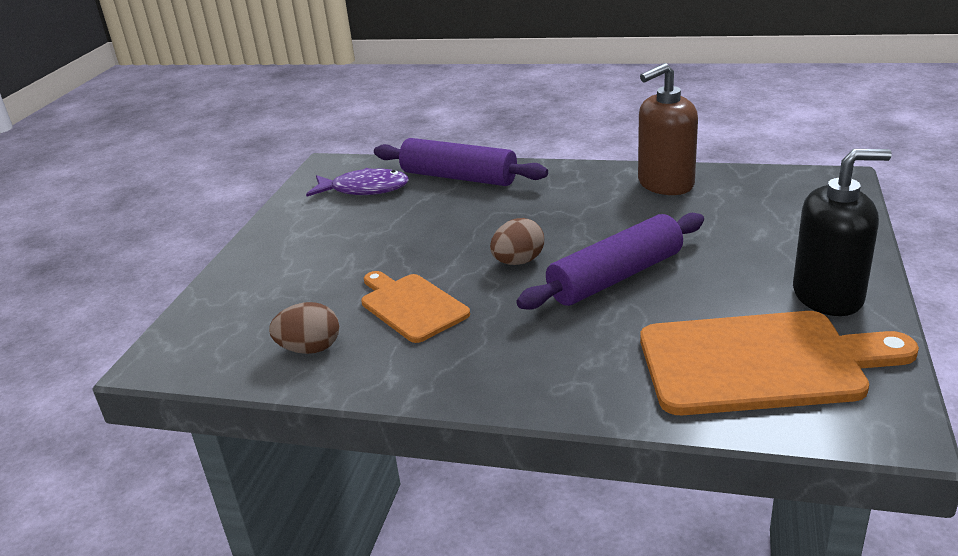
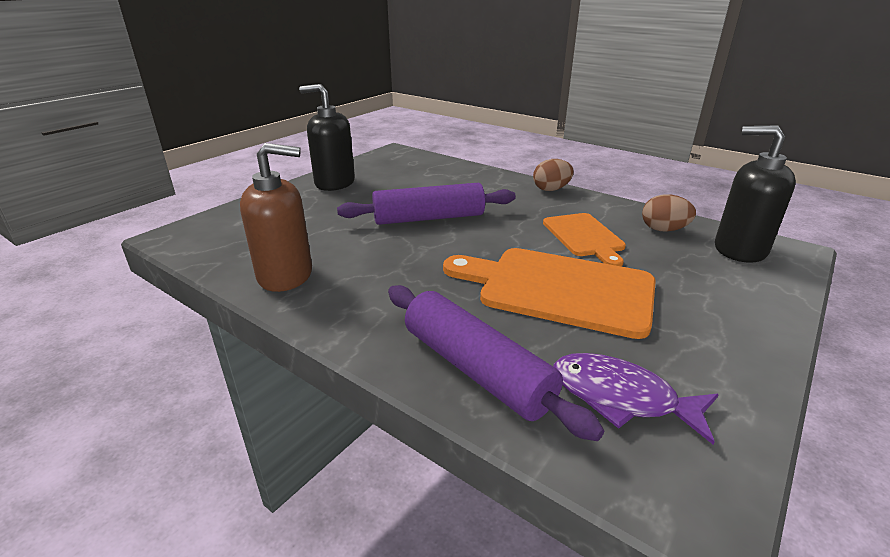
camera: 160 degrees left, 0 degrees up
(223, 342) = (739, 249): none -> black soap dispenser
(518, 262) = (485, 245): brown egg -> brown egg (551, 189)
(760, 362) = (410, 172): orange cutting board -> orange cutting board (558, 289)

